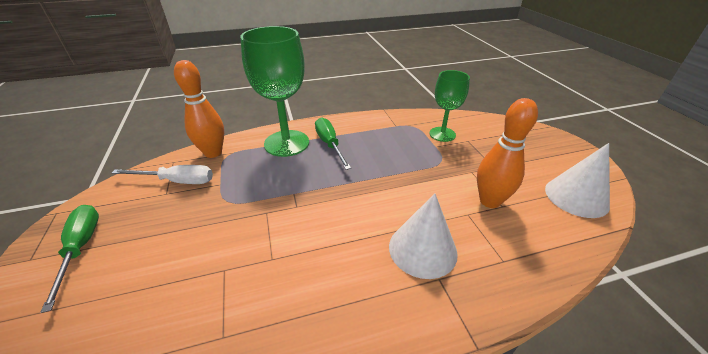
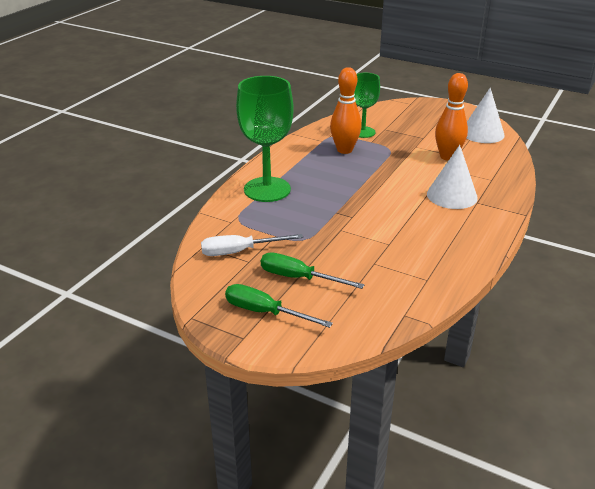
camera: 45 degrees left, 5 degrees down
(177, 181) = (239, 251): white screwdriver -> white screwdriver turned 150 degrees counterclockwise
(213, 153) = (223, 224): orange bowling pin -> orange bowling pin (344, 150)
(329, 144) = (300, 174): green screwdriver -> green screwdriver (298, 278)

